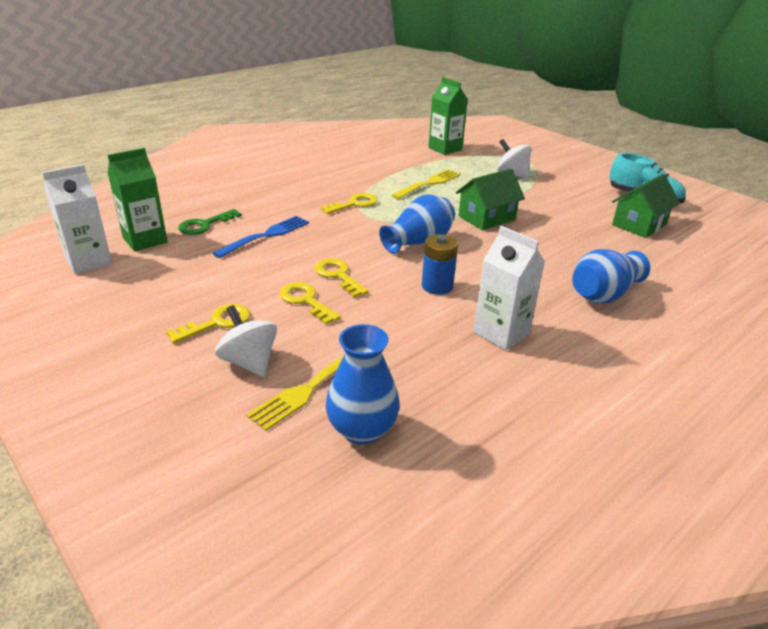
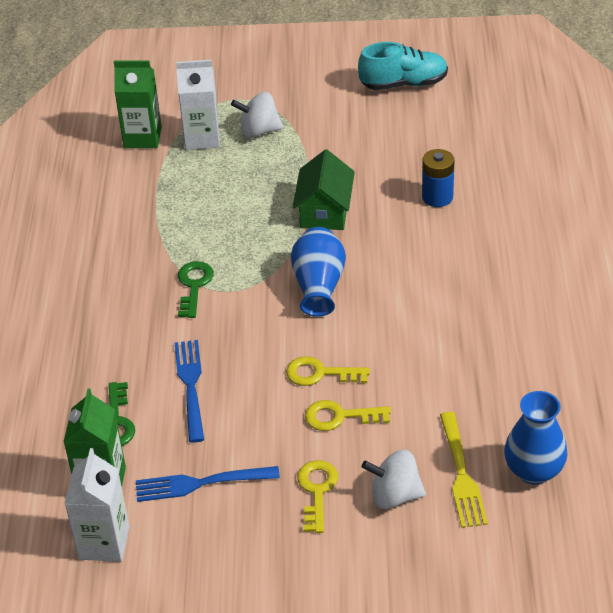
camera: 45 degrees left, 10 degrees up
(178, 273) = (201, 483): none -> blue fork
(354, 204) = (194, 285): yellow key -> green key
(428, 184) = (211, 204): yellow fork -> none
(437, 286) = (401, 320): blue battery -> blue battery (437, 197)
(501, 333) = (501, 325): white carton -> white carton (202, 138)
(603, 294) = (512, 231): blue vase -> none
(639, 224) = (441, 125): green house -> none

